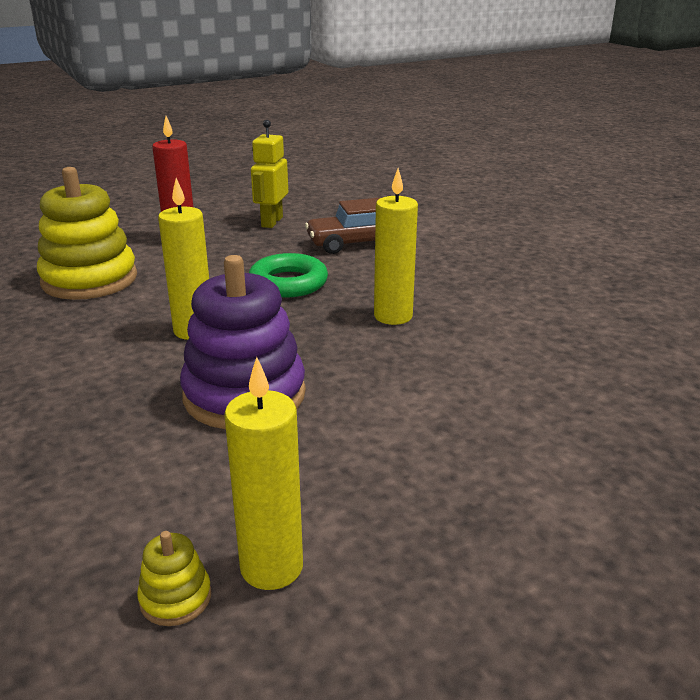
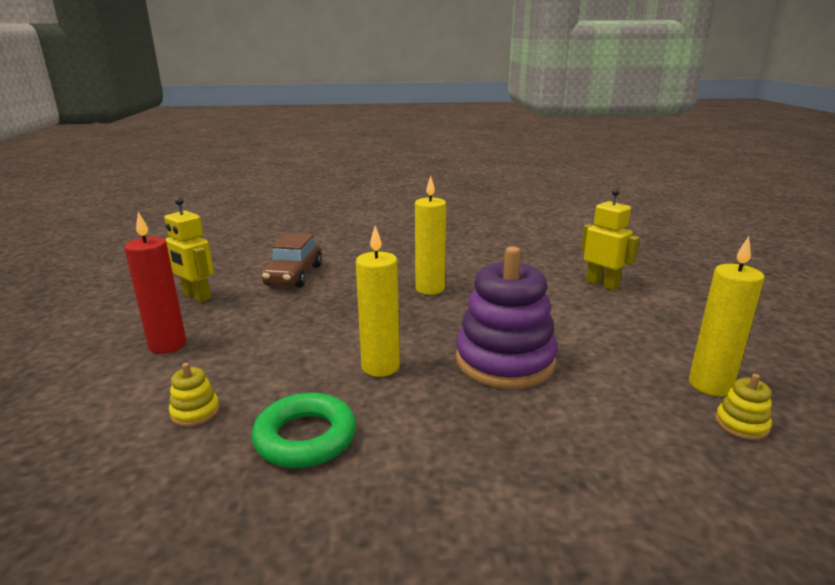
camera: 65 degrees left, 5 degrees down
(89, 280) = (195, 412): yellow stacking toy -> yellow stacking toy, size x0.41
(288, 283) = (334, 312): green ring -> green ring (305, 437)
(547, 440) = (602, 284): none -> yellow robot

